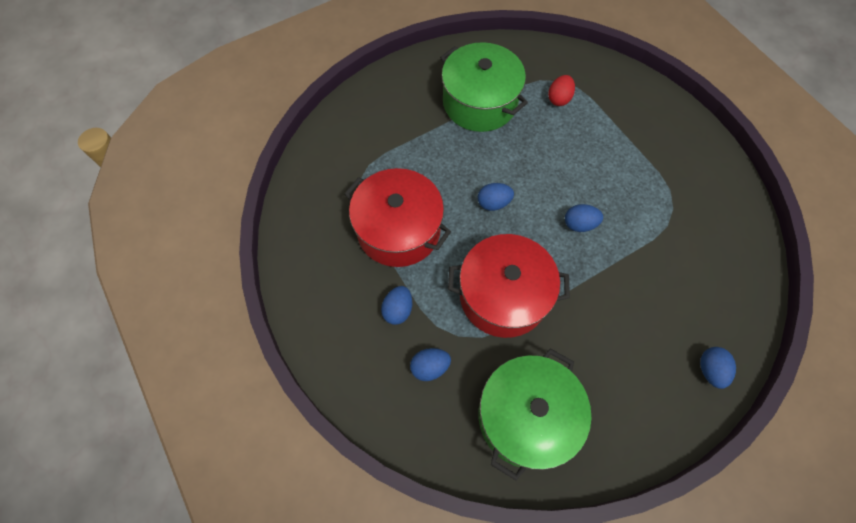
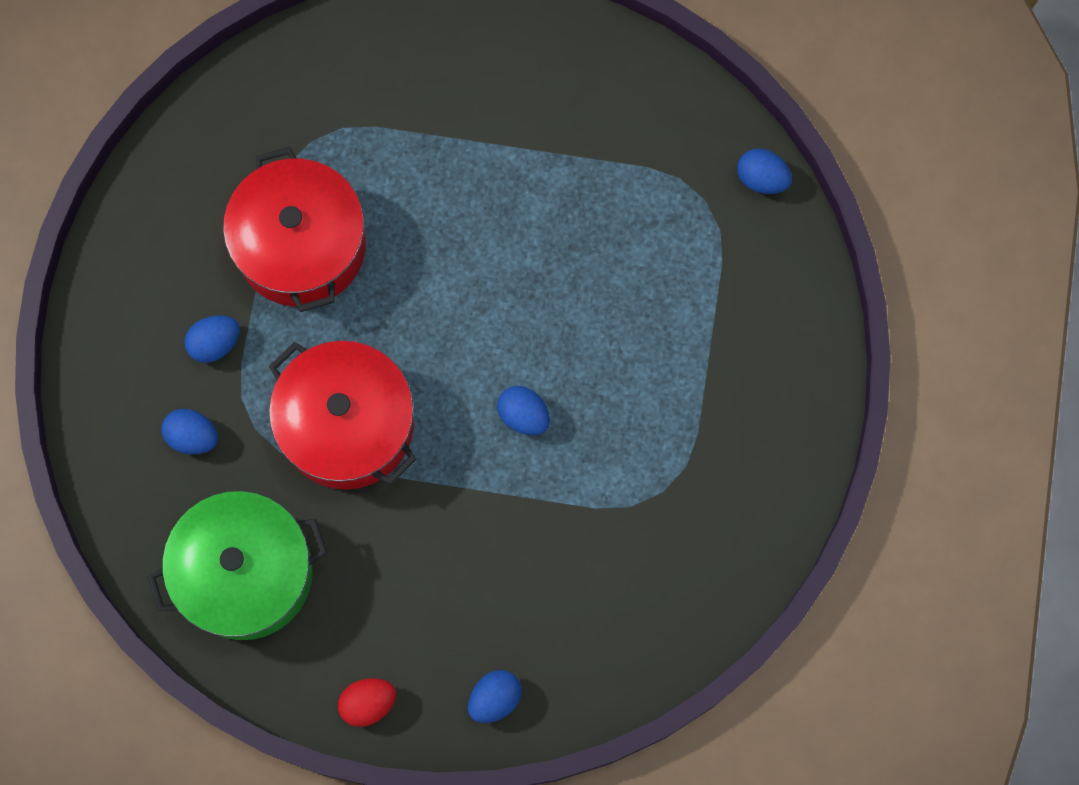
camera: 40 degrees right, 10 degrees up
(479, 102) = (564, 149): green pot -> none
(493, 203) = (446, 303): blue egg -> blue egg (761, 179)
(559, 99) = (676, 227): red egg -> red egg (368, 703)

